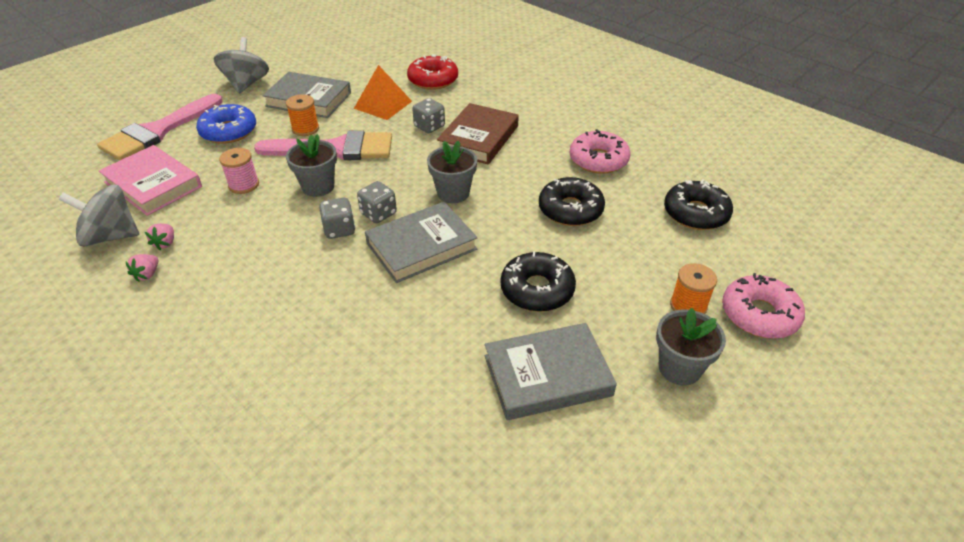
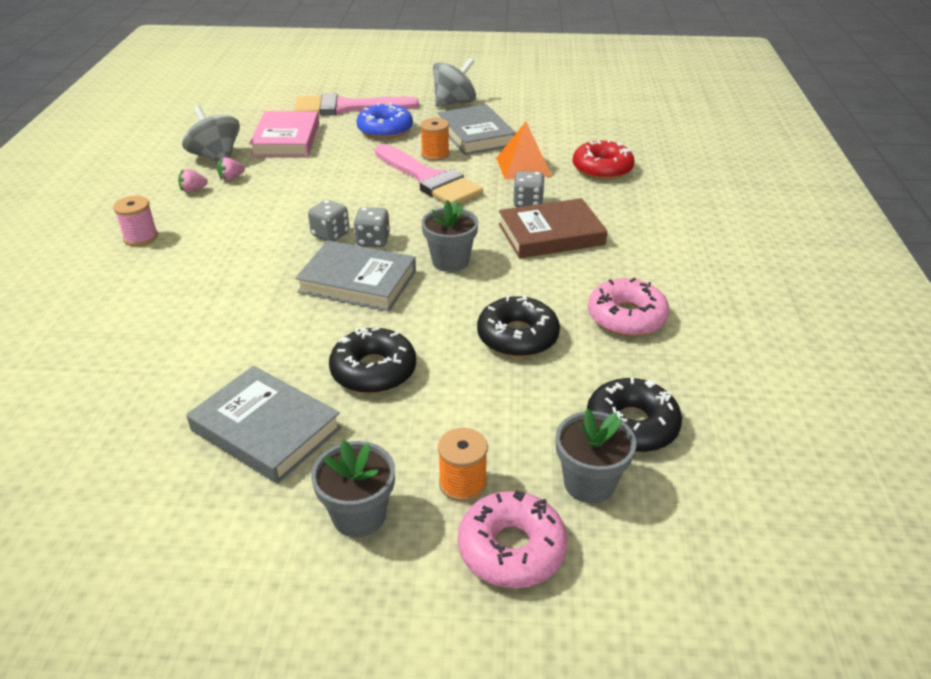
camera: 50 degrees right, 5 degrees down
(244, 185) = (331, 169): pink spool -> pink spool (141, 237)
(318, 187) = (370, 198): grey flower pot -> grey flower pot (589, 483)

